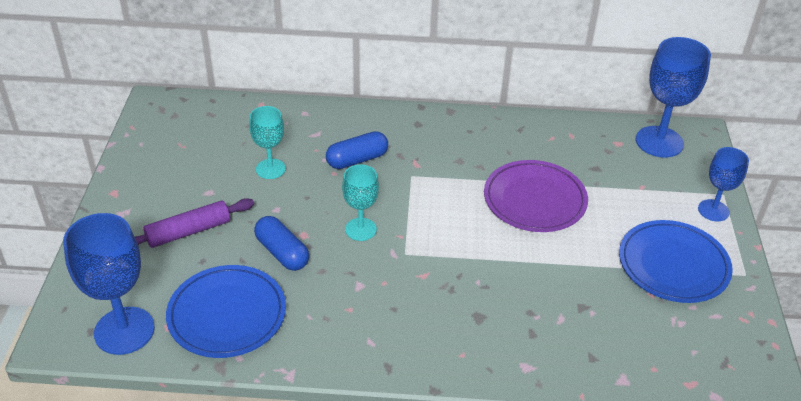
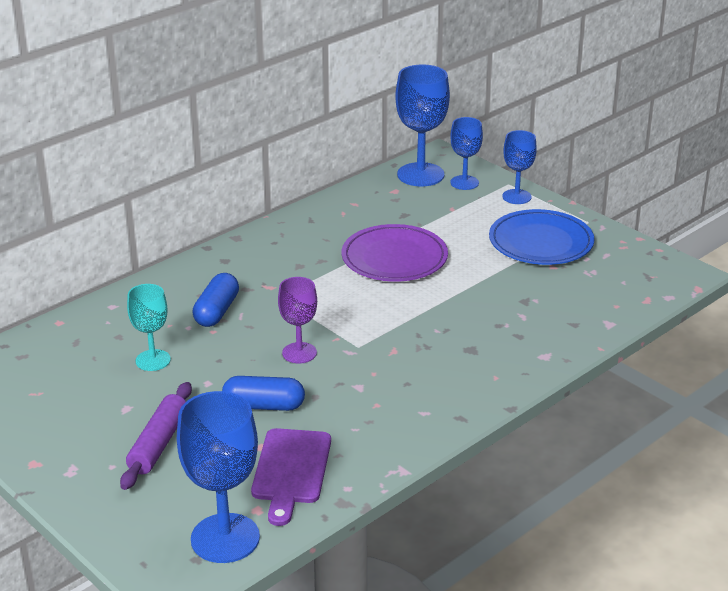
camera: 45 degrees left, 10 degrees down
(227, 314) = (291, 470): blue plate -> purple cutting board
(360, 229) = (299, 353): turquoise goblet -> purple goblet
(686, 170) = (464, 183): none -> blue goblet

